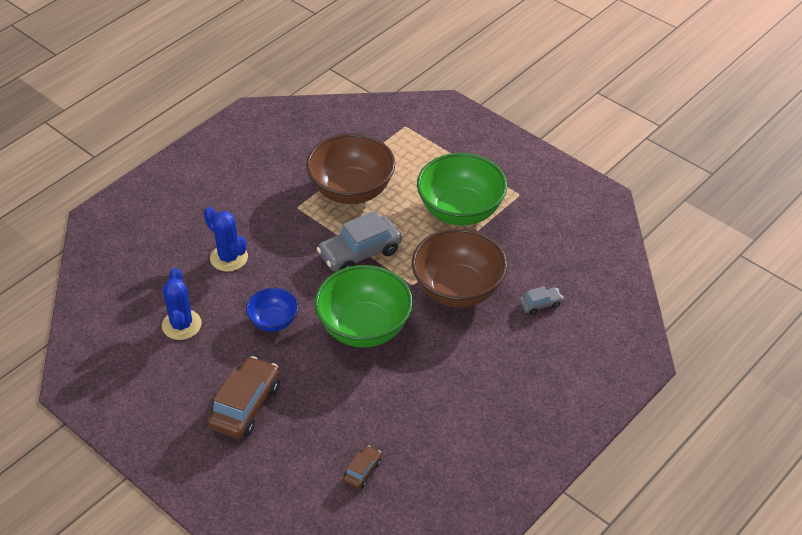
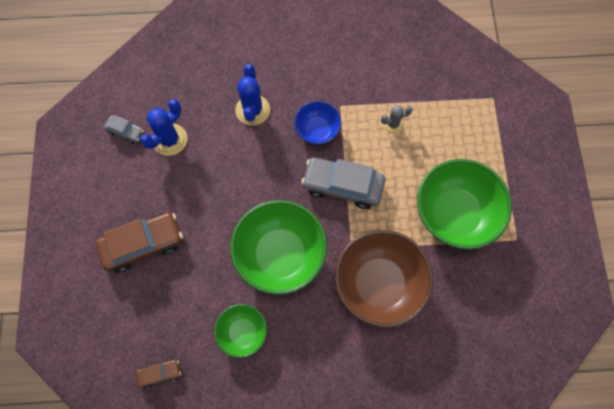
camera: 45 degrees right, 25 degrees up
(273, 321) = (228, 191): blue bowl -> blue bowl (317, 130)
(351, 190) = (393, 124): brown bowl -> grey cactus
(394, 395) = (243, 332): none -> green bowl
(540, 304) = (426, 356): grey car -> grey car (126, 131)

